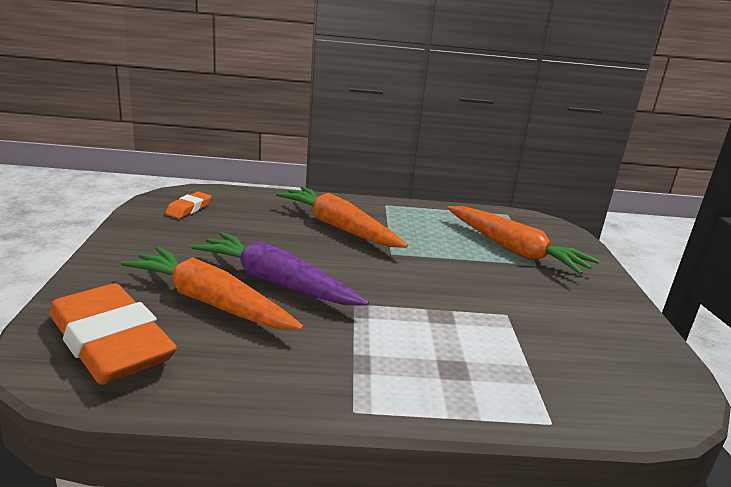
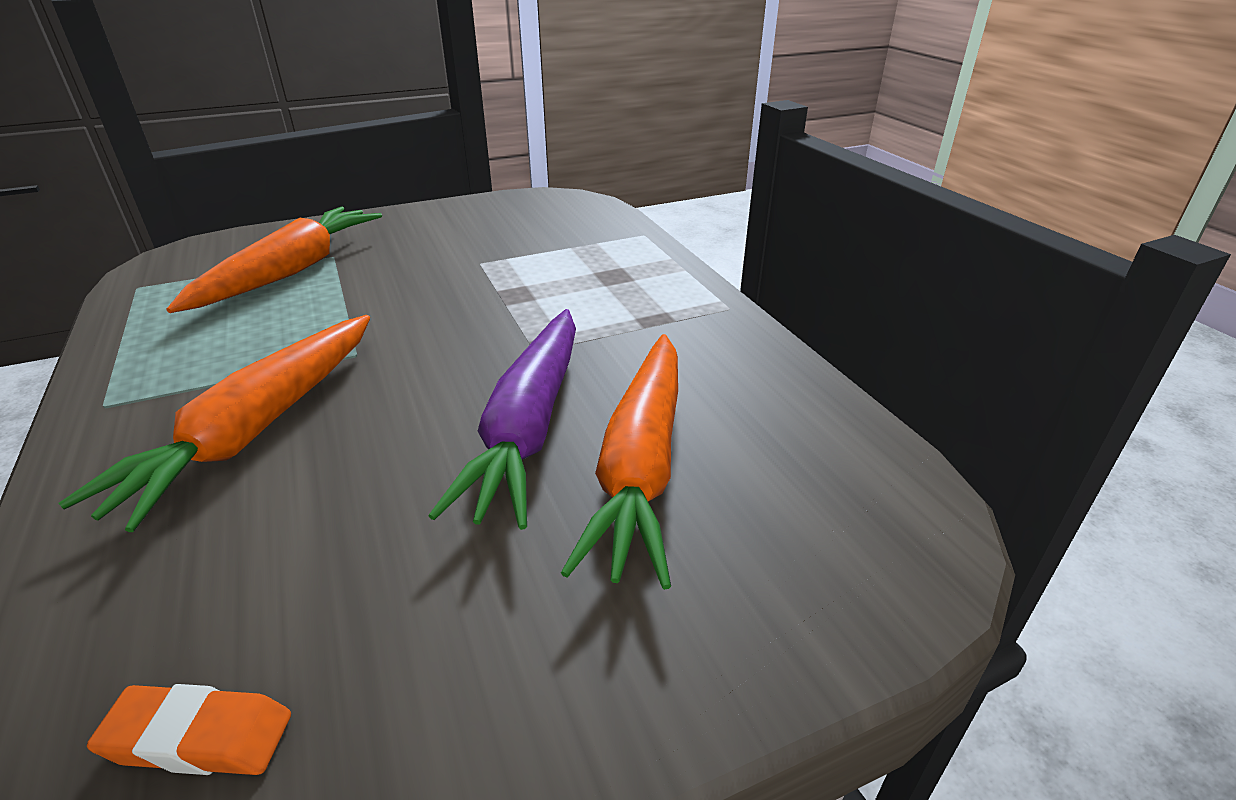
camera: 110 degrees left, 10 degrees up
(110, 343) = (828, 506): orange eraser -> none

